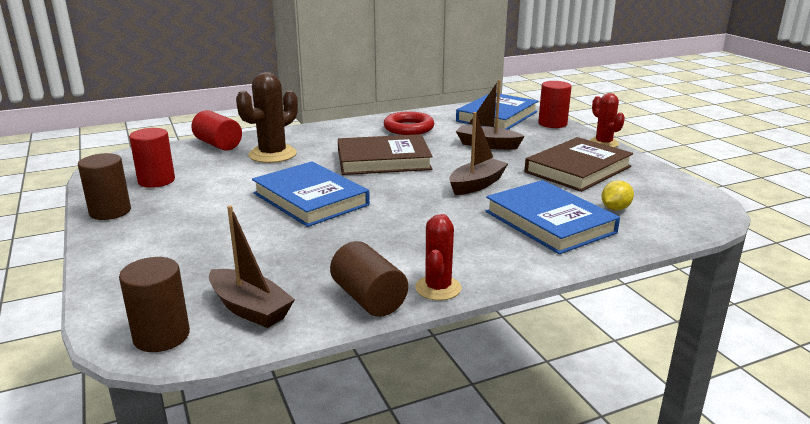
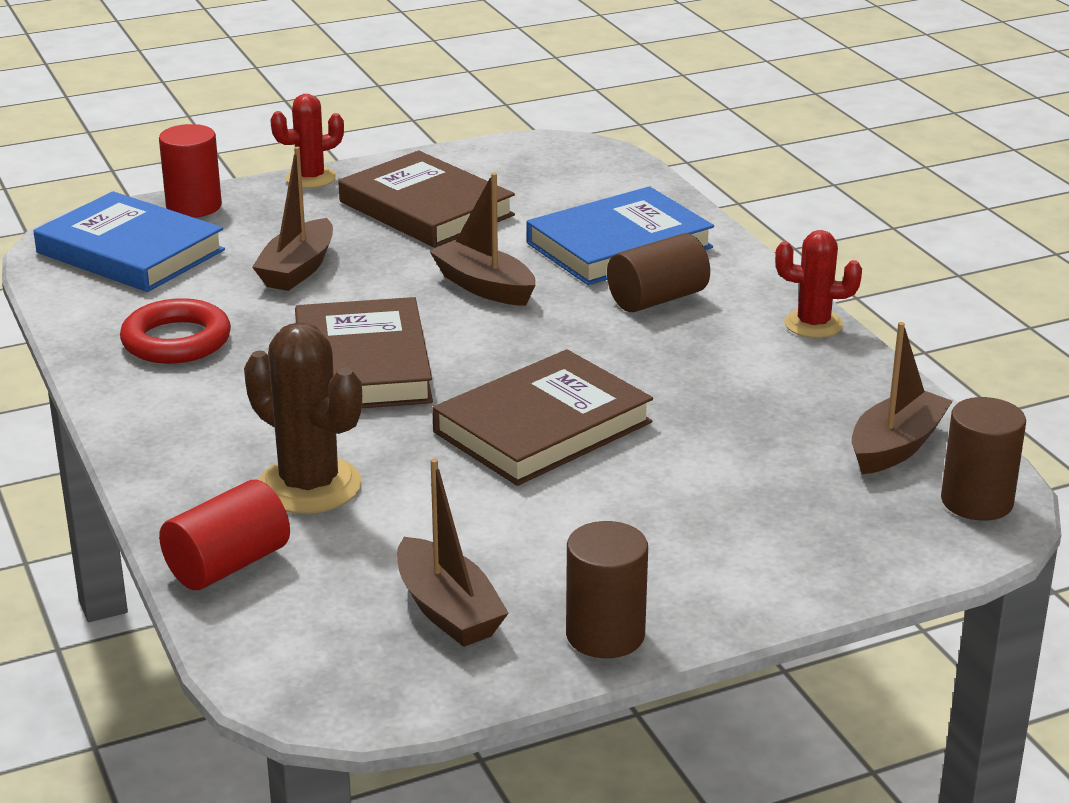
camera: 90 degrees left, 5 degrees up
(156, 181) = (448, 610): red cylinder -> brown boat
(310, 199) = (542, 427): blue book -> brown book
(368, 299) = (850, 367): brown cylinder -> brown cylinder (657, 299)
(615, 209) = (573, 200): yellow lemon -> none

